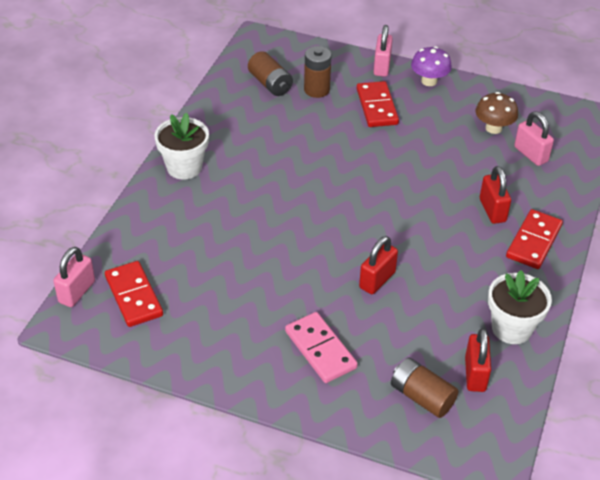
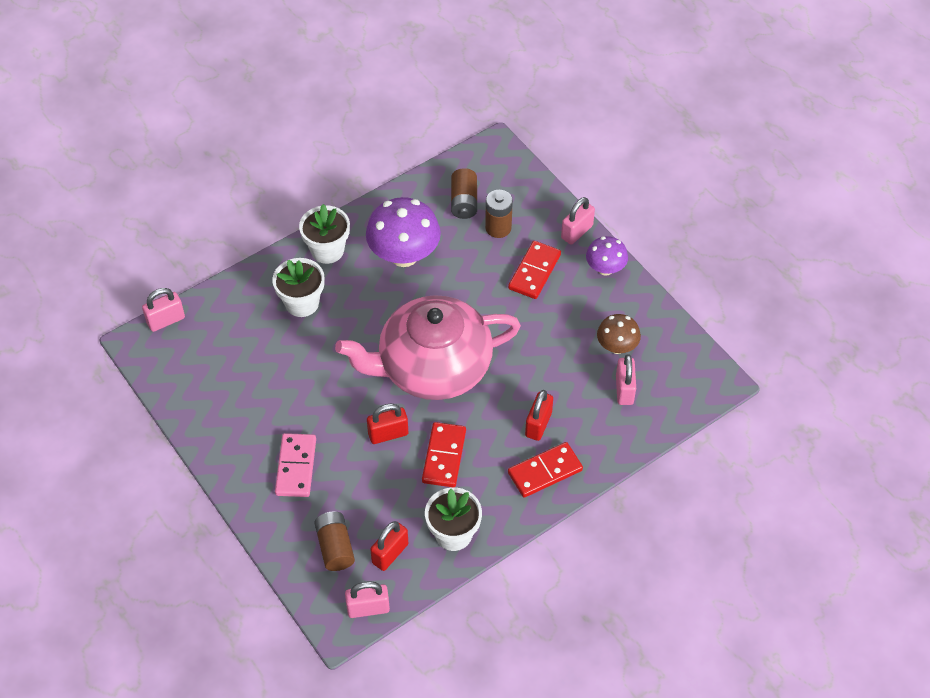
camera: 35 degrees right, 10 degrees up
(134, 296) = (202, 346): red domino -> red domino (444, 456)
(199, 217) = (302, 303): none -> white flower pot
(257, 141) = (404, 255): none -> purple mushroom
(364, 211) = (433, 367): none -> pink teapot
(502, 431) = (368, 608): none -> pink padlock

